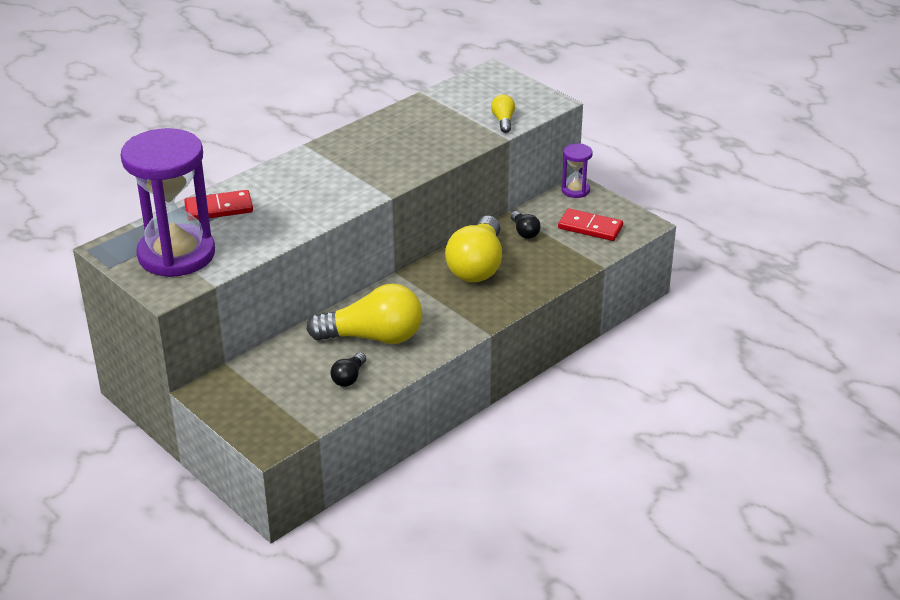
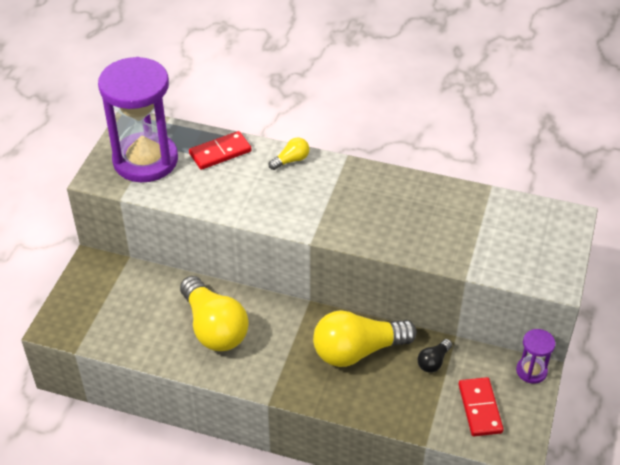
camera: 60 degrees right, 10 degrees up
(219, 208) = (220, 152): red domino -> red domino turned 75 degrees counterclockwise
(349, 378) = (154, 337): black light bulb -> none
(503, 121) = (492, 263): yellow light bulb -> yellow light bulb (291, 160)

